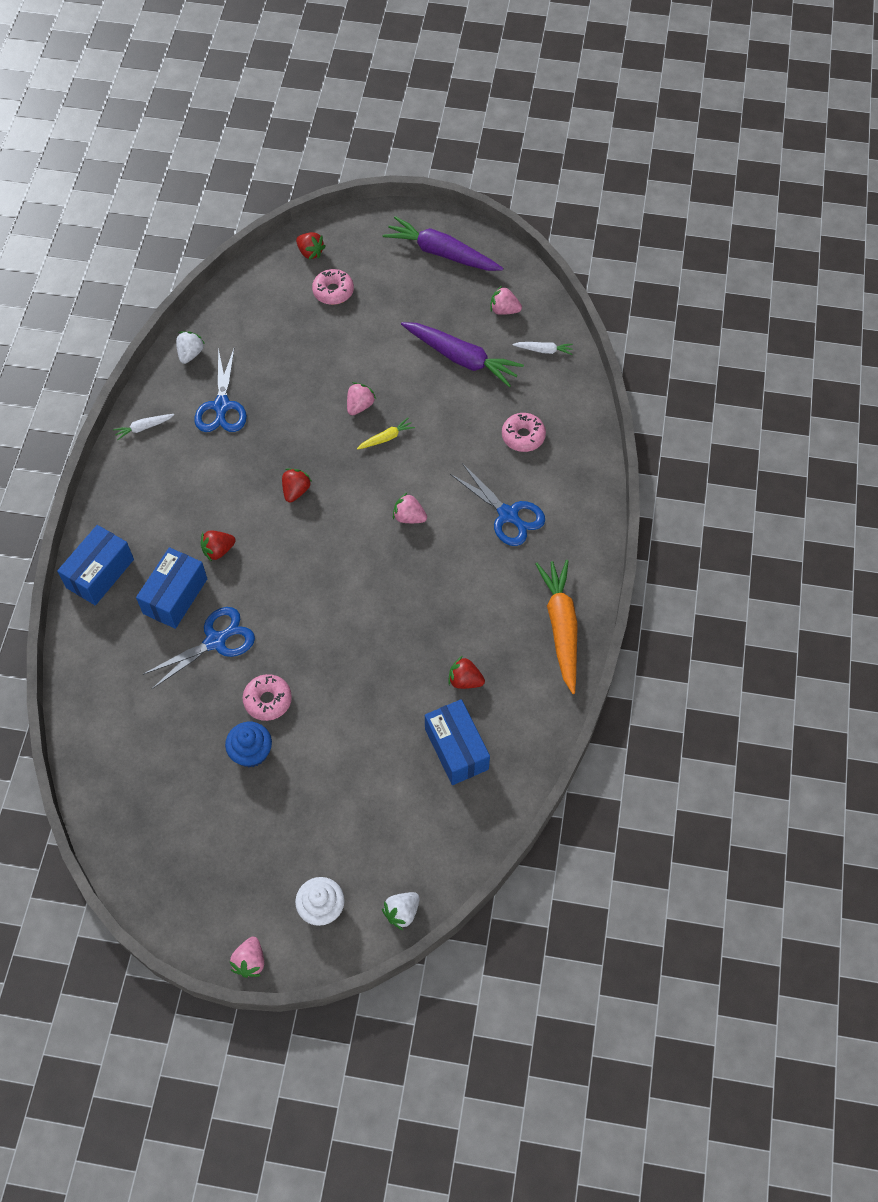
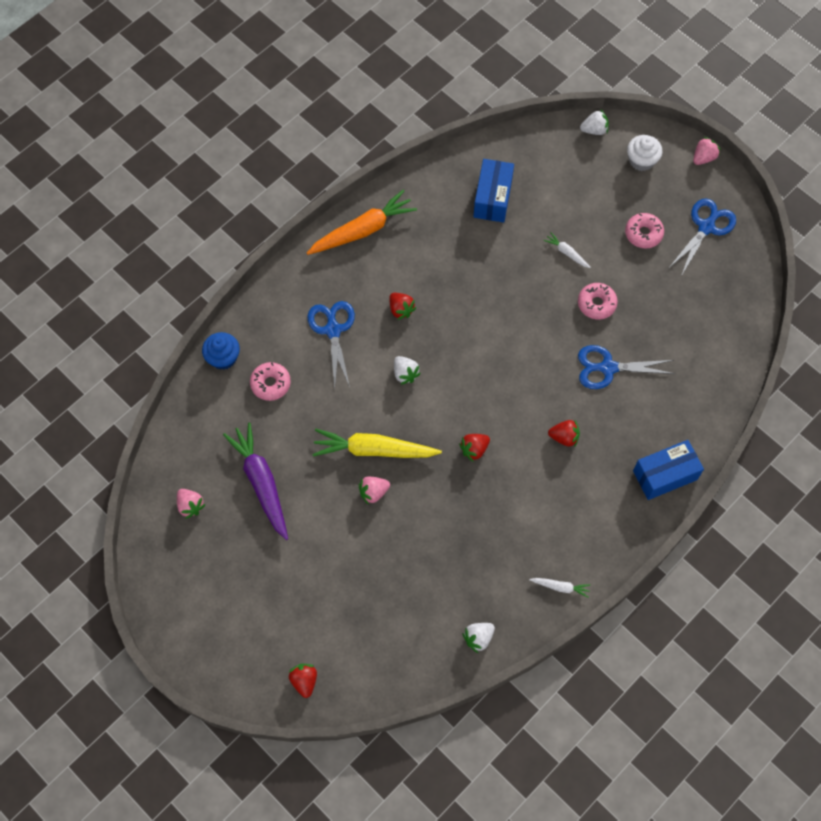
camera: 145 degrees left, 5 degrees up
(175, 596) = (618, 421): blue box -> none
(222, 406) = (484, 566): blue scissors -> blue scissors (706, 227)
(251, 752) = (629, 277): blue cupcake -> blue cupcake (223, 357)
(333, 291) = (315, 622): pink donut -> pink donut (643, 234)
(386, 438) = (374, 450): yellow carrot -> yellow carrot, size x2.19
(409, 517) = (405, 374): pink strawberry -> white strawberry
(441, 253) = (193, 600): purple carrot -> none
(465, 680) = (454, 236): red strawberry -> red strawberry (401, 309)
(544, 350) = (192, 447): white carrot -> white carrot (566, 253)
(561, 627) = (363, 230): orange carrot -> orange carrot turned 150 degrees counterclockwise

